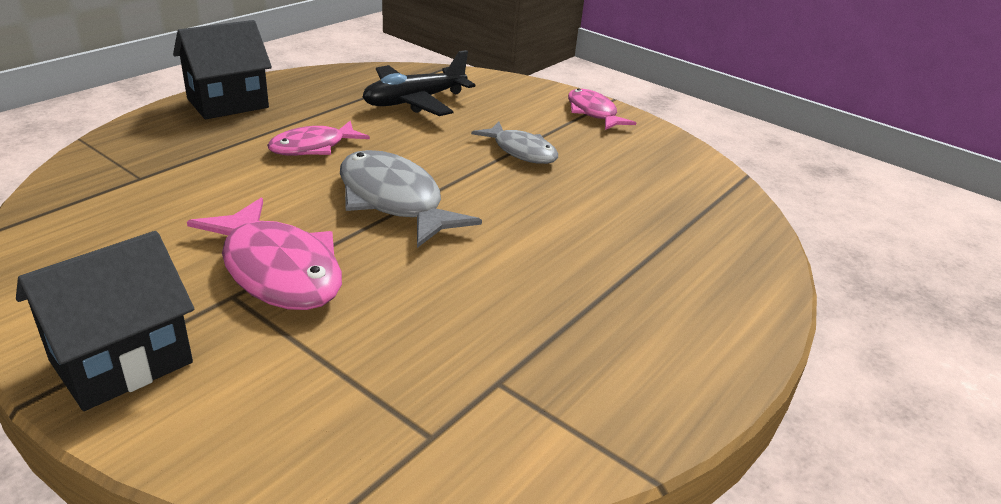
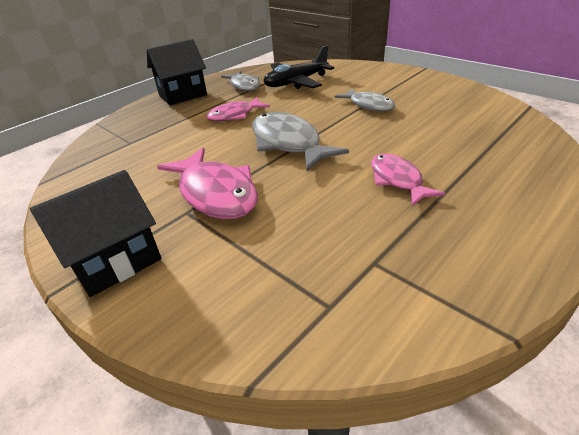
camera: 10 degrees right, 5 degrees up
(330, 98) = (244, 86): none -> grey fish
(593, 113) = (413, 77): pink fish -> pink fish (397, 180)

